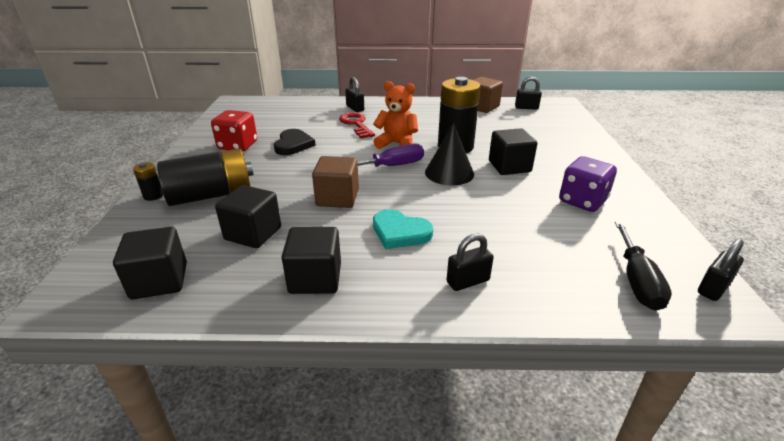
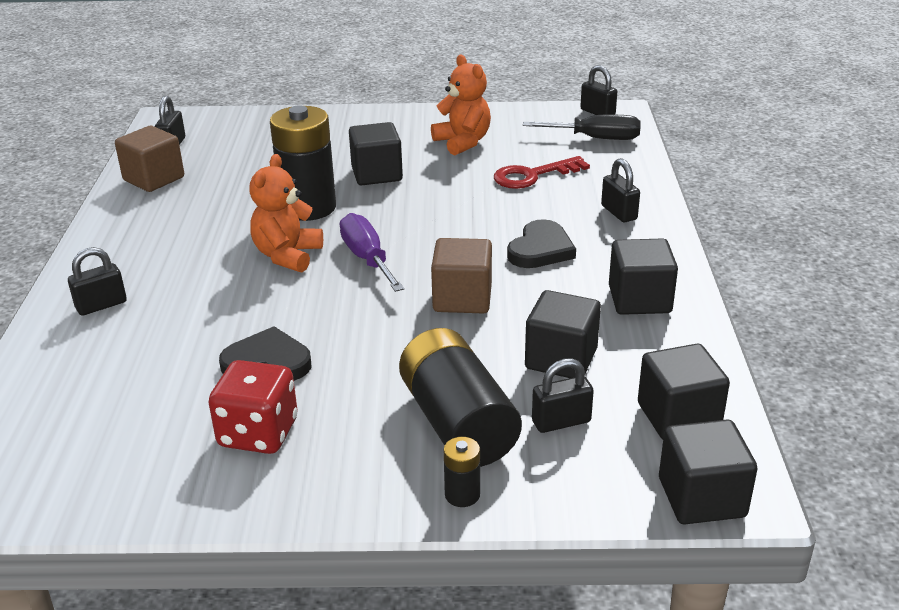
camera: 90 degrees left, 0 degrees up
(76, 280) = (701, 497): none -> black cube
(189, 229) = (561, 421): none -> black padlock
(356, 124) = (188, 299): red key -> red key (533, 176)
(400, 232) = (540, 249): turquoise heart -> black heart
(449, 173) = (391, 215): black cone -> none
(582, 201) = (463, 142): purple dice -> orange teddy bear

